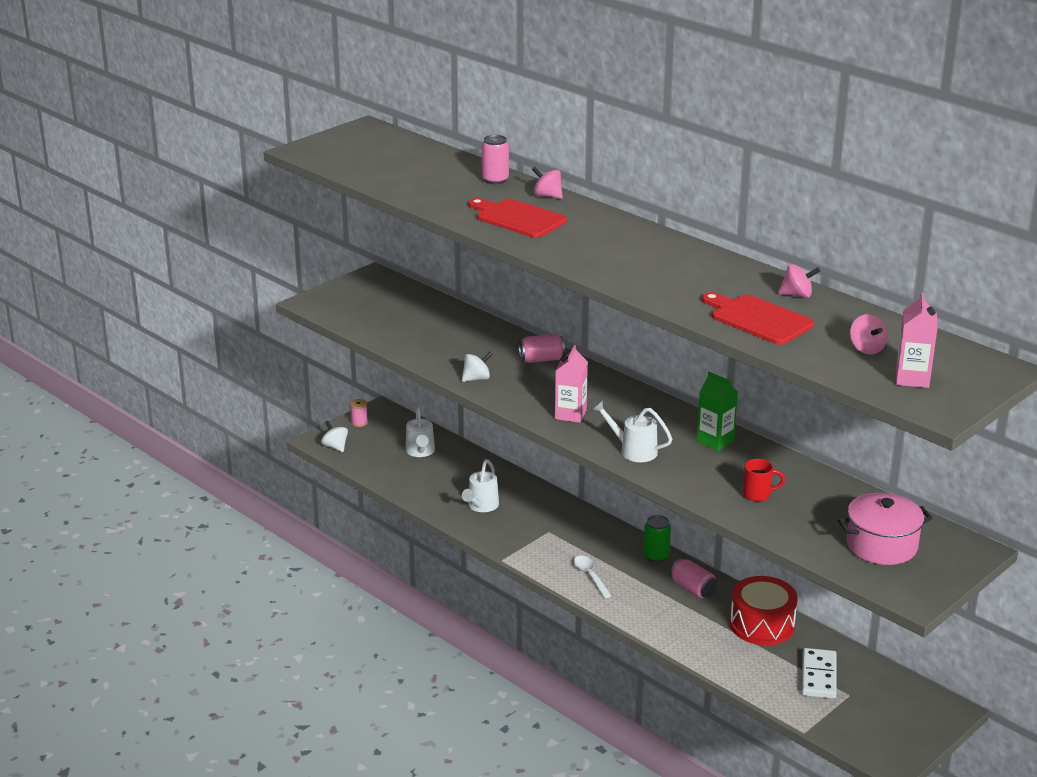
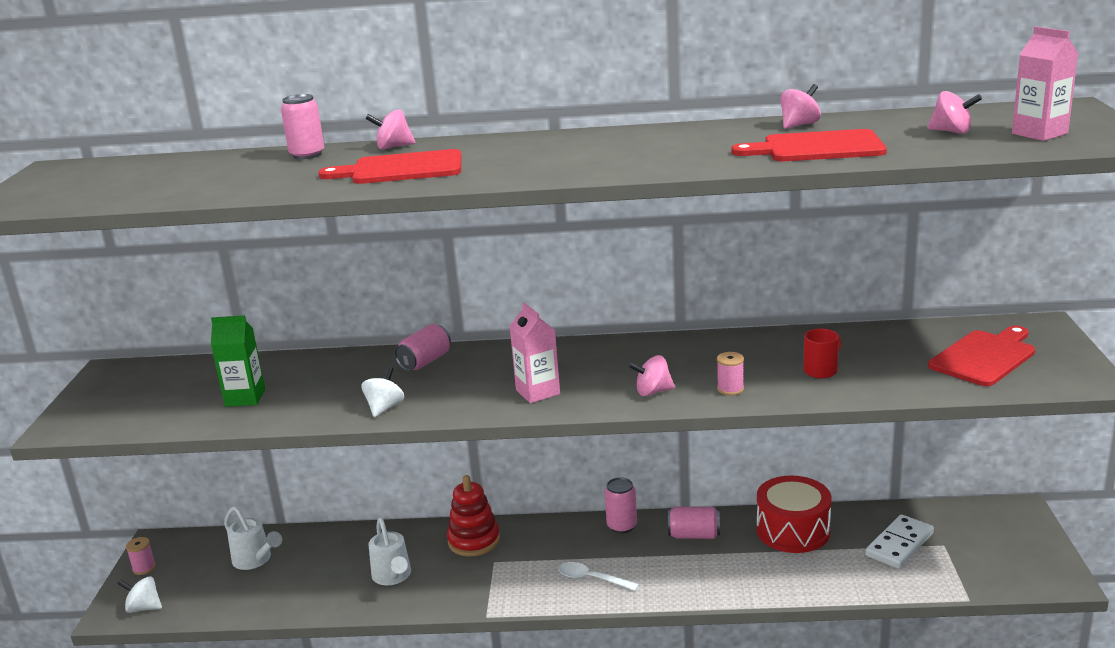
camera: 40 degrees left, 5 degrees down
(554, 512) = (474, 541): none -> red stacking toy
(633, 451) = (653, 392): white watering can -> pink spinning top
(656, 556) = (622, 526): green can -> pink can
(680, 474) = (730, 389): none -> pink spool
(715, 441) = (704, 349): green carton -> green carton (245, 398)
(819, 676) = (899, 544): white domino -> white domino turned 75 degrees clockwise
(881, 545) = (984, 357): pink pot -> red cutting board

